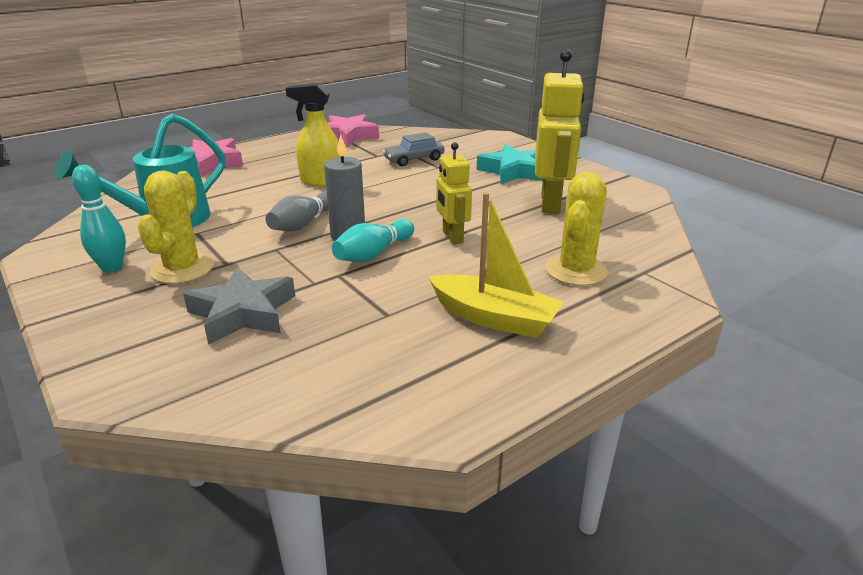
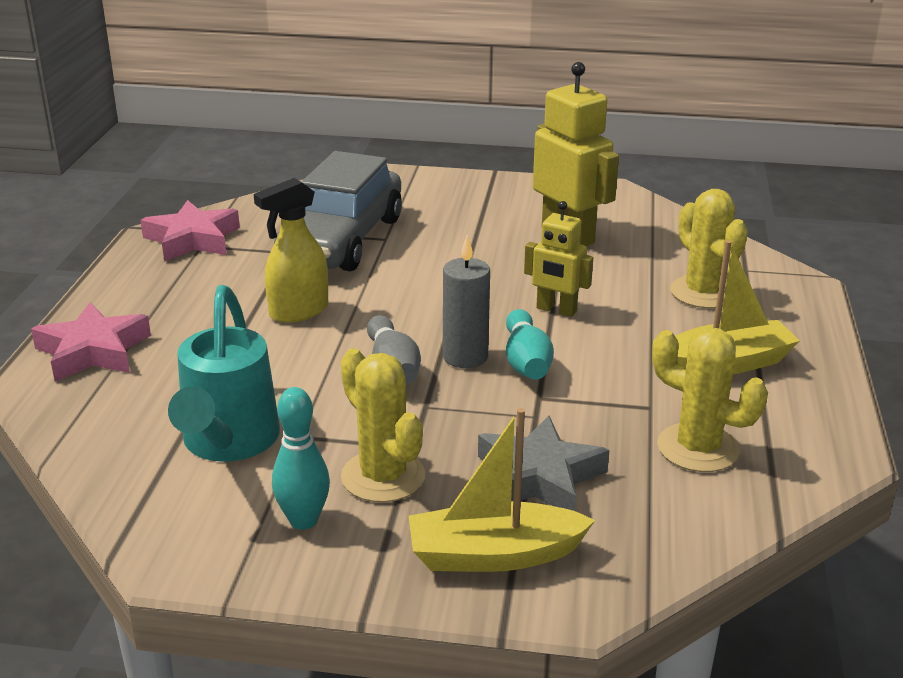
camera: 45 degrees left, 0 degrees up
(134, 335) = (494, 555): none -> yellow boat
(360, 354) = (698, 448): none -> yellow cactus
(414, 159) = (341, 240): grey car -> grey car, size x2.15
(513, 171) = (469, 213): turquoise star -> none

